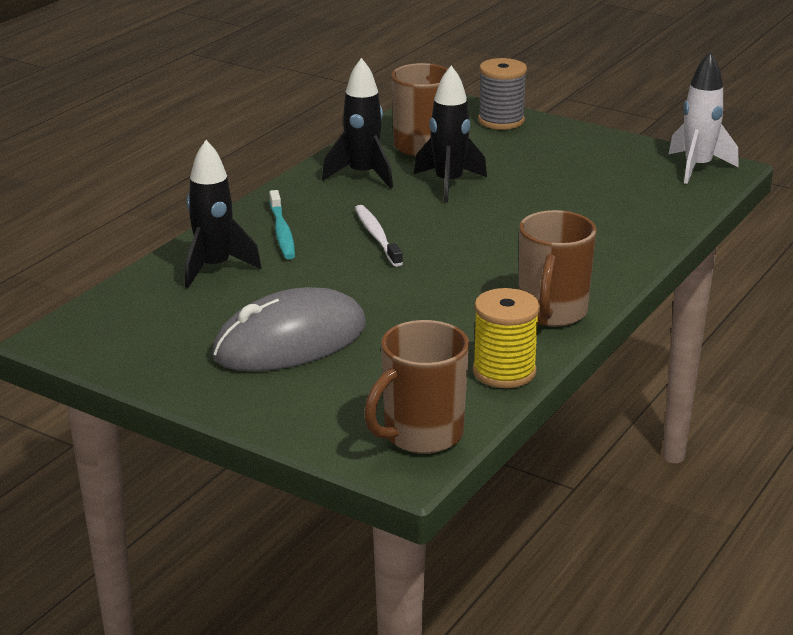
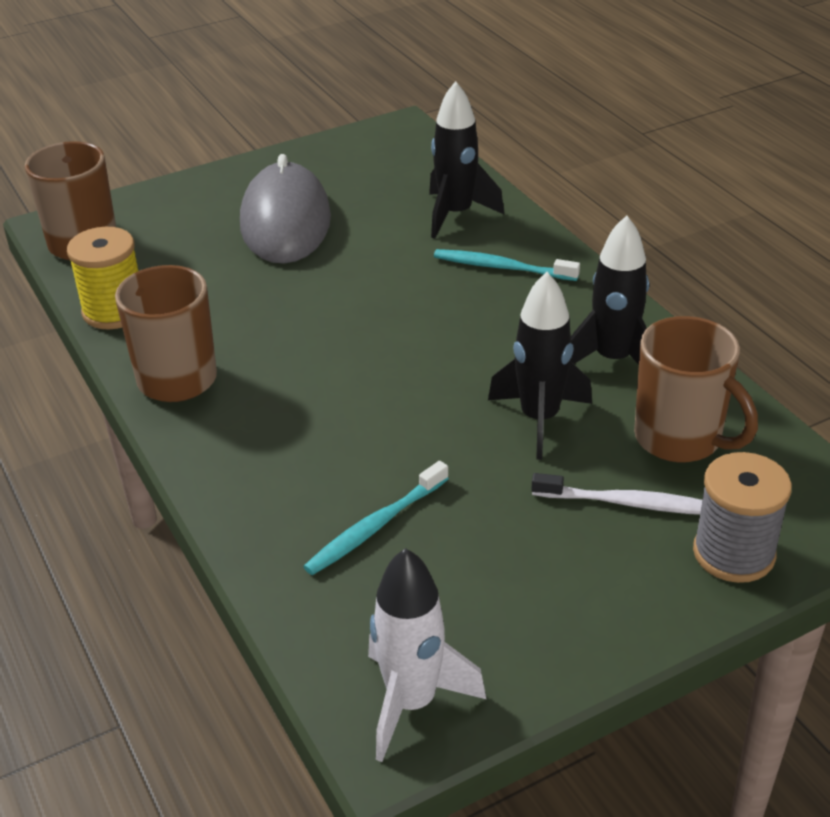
camera: 120 degrees right, 10 degrees up
(377, 236) = (441, 322): white toothbrush -> white toothbrush (629, 503)
(600, 205) = (375, 527): none -> turquoise toothbrush

